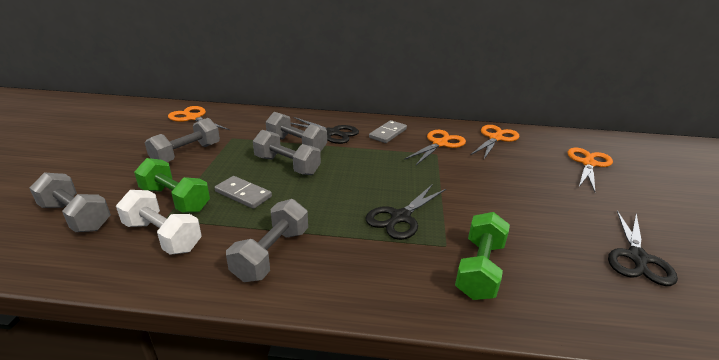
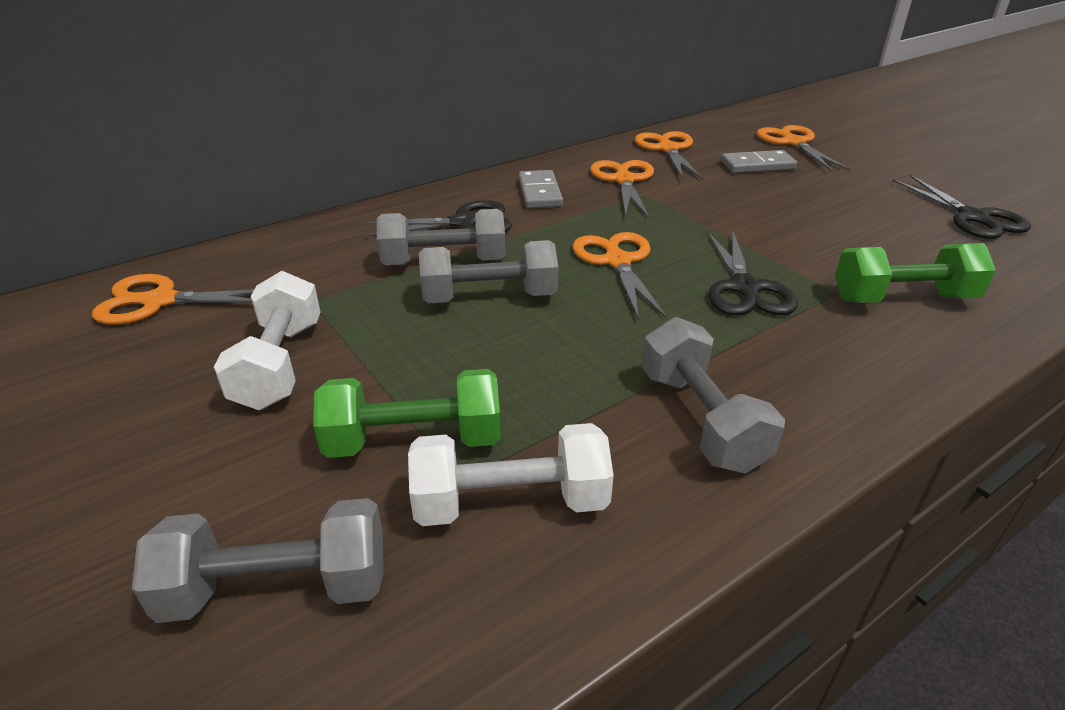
camera: 40 degrees left, 5 degrees up
(186, 154) = (280, 364): grey dumbbell -> white dumbbell
(243, 194) = (507, 370): grey domino -> grey domino (757, 165)
(364, 177) = (617, 261): none -> orange scissors
(479, 269) = (903, 299): green dumbbell -> green dumbbell turned 75 degrees counterclockwise

